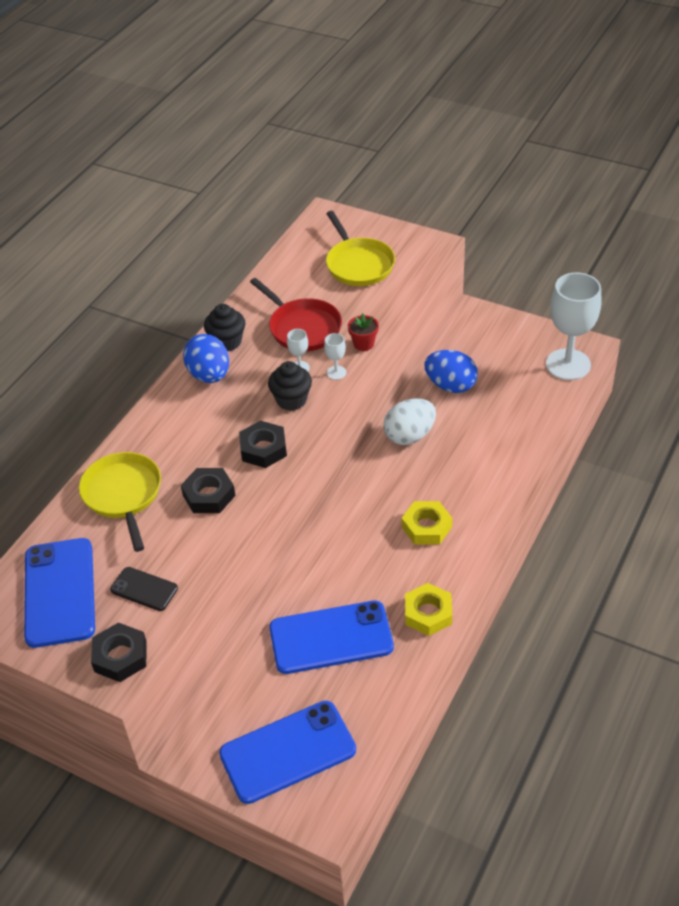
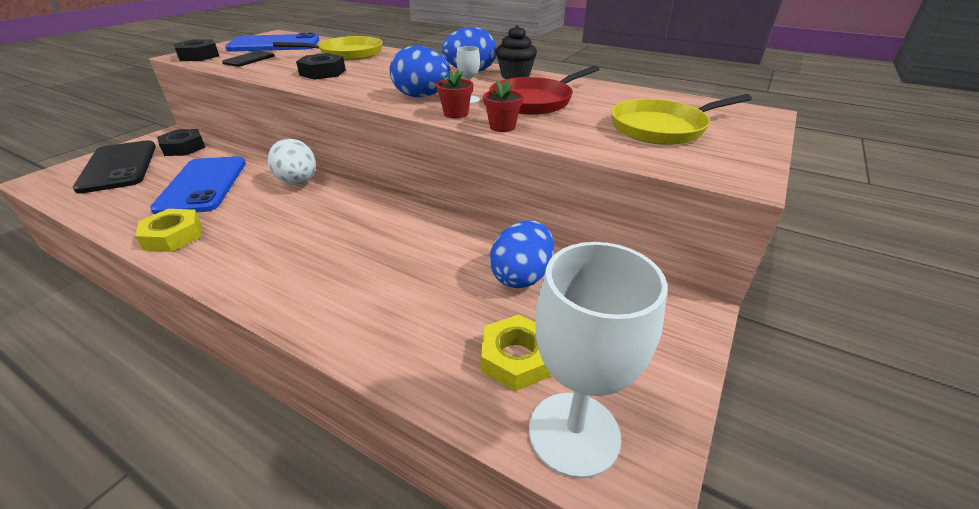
camera: 90 degrees right, 10 degrees down
(263, 449) = (362, 87): black nut -> black nut (184, 148)
(288, 752) = (118, 167): blue phone -> black phone
(291, 400) = (422, 96): black cupcake -> blue egg
(336, 372) = (456, 114): white goblet -> red flower pot
(409, 436) = (435, 238): white egg -> white egg (298, 182)
(426, 527) = (288, 242): yellow nut -> yellow nut (516, 358)

